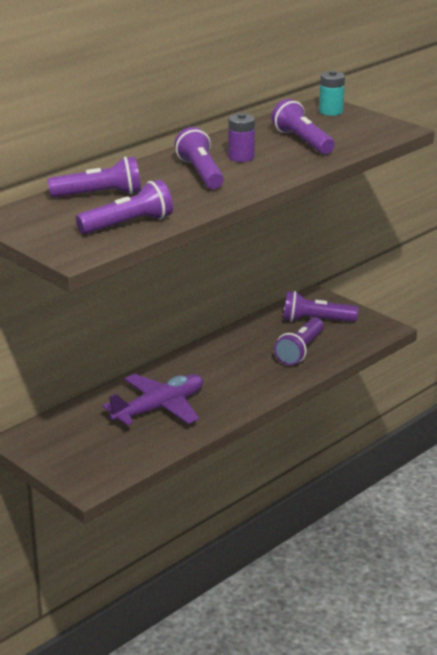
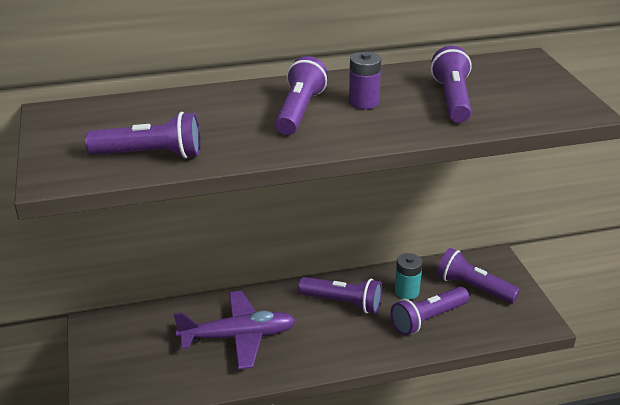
camera: 30 degrees right, 5 degrees up
(99, 195) = (171, 110): purple flashlight -> purple flashlight (343, 303)
(331, 111) = (525, 69): turquoise battery -> turquoise battery (407, 291)

